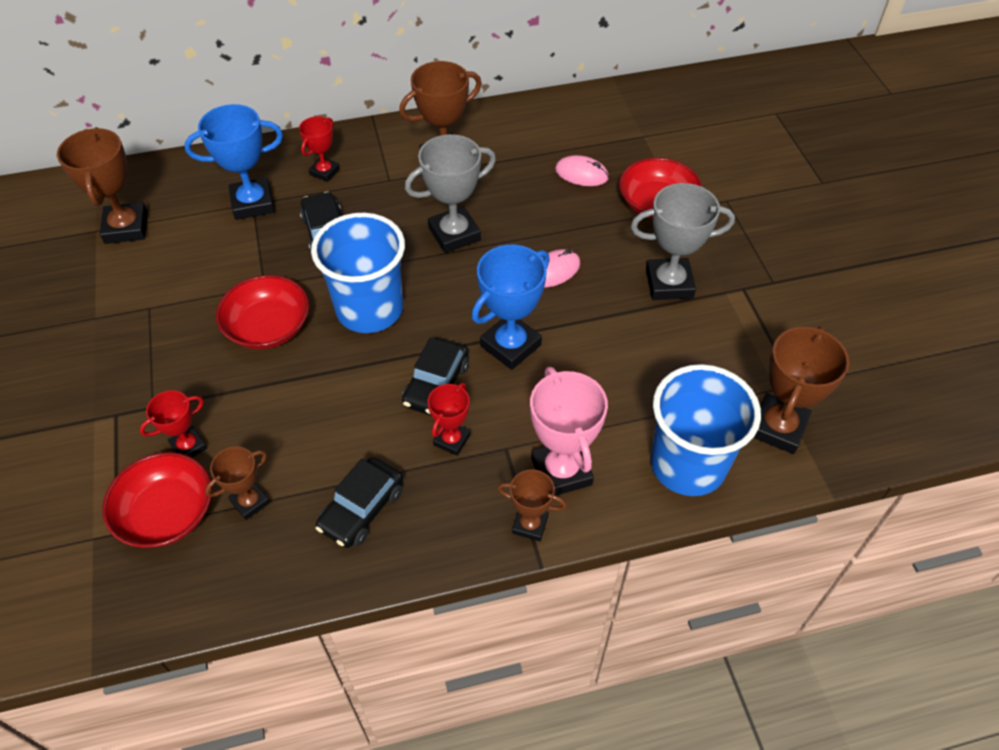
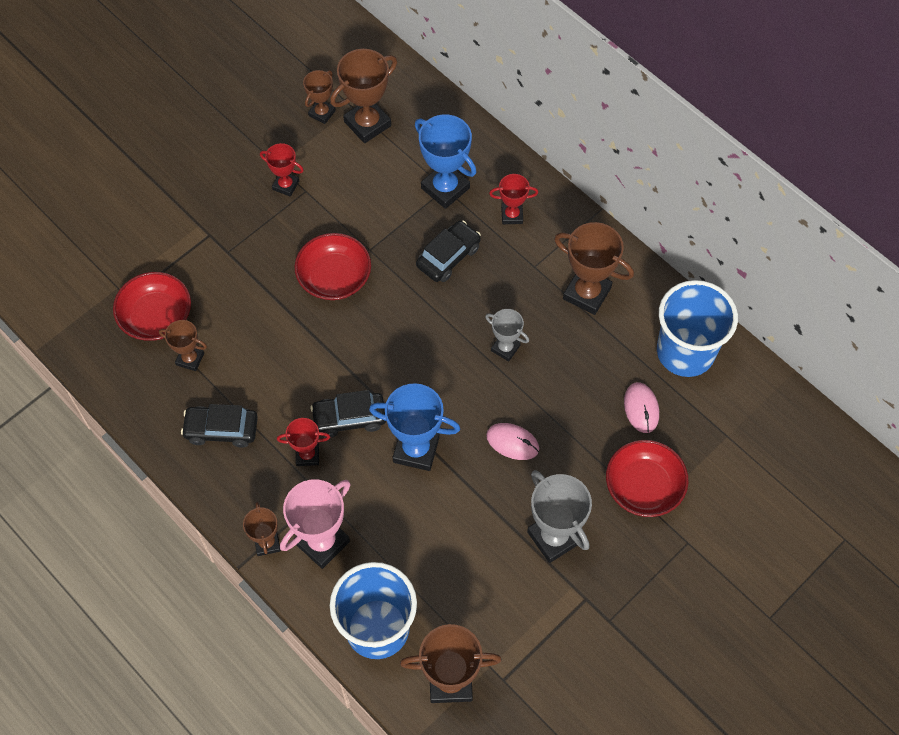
camera: 60 degrees right, 10 degrees up
(76, 256) = (322, 113): none -> brown trophy
(188, 446) = (210, 295): red trophy -> red trophy (286, 185)
(369, 309) = (391, 333): blue cup -> blue cup (685, 352)
(454, 234) = (505, 348): grey trophy -> grey trophy, size x0.58

